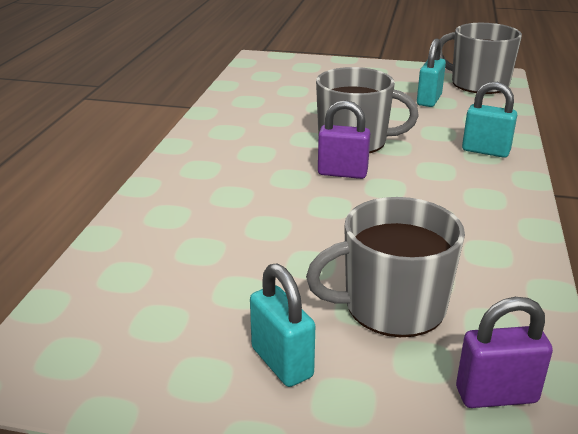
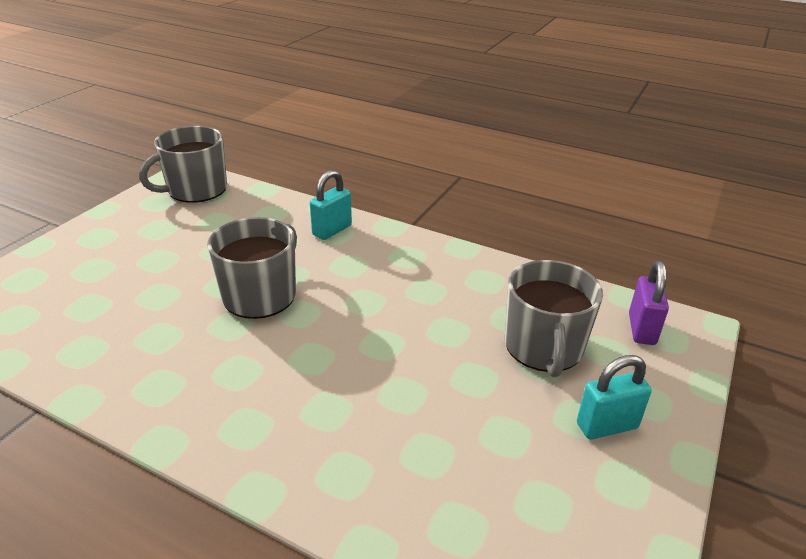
camera: 75 degrees left, 5 degrees up
(342, 173) = (323, 320): purple padlock -> none
(429, 100) = (206, 226): turquoise padlock -> none

